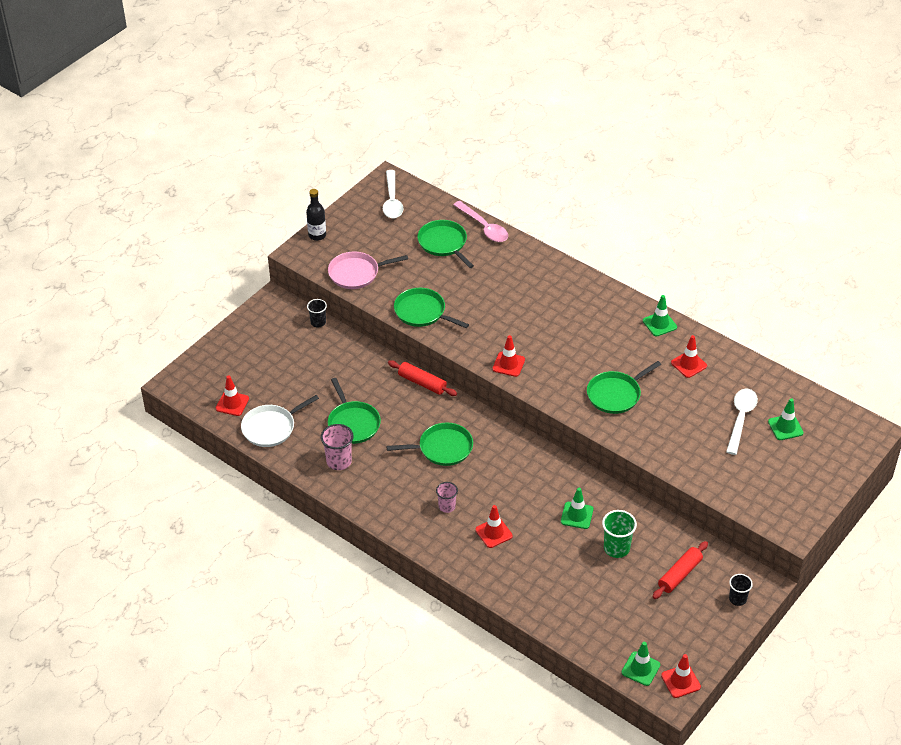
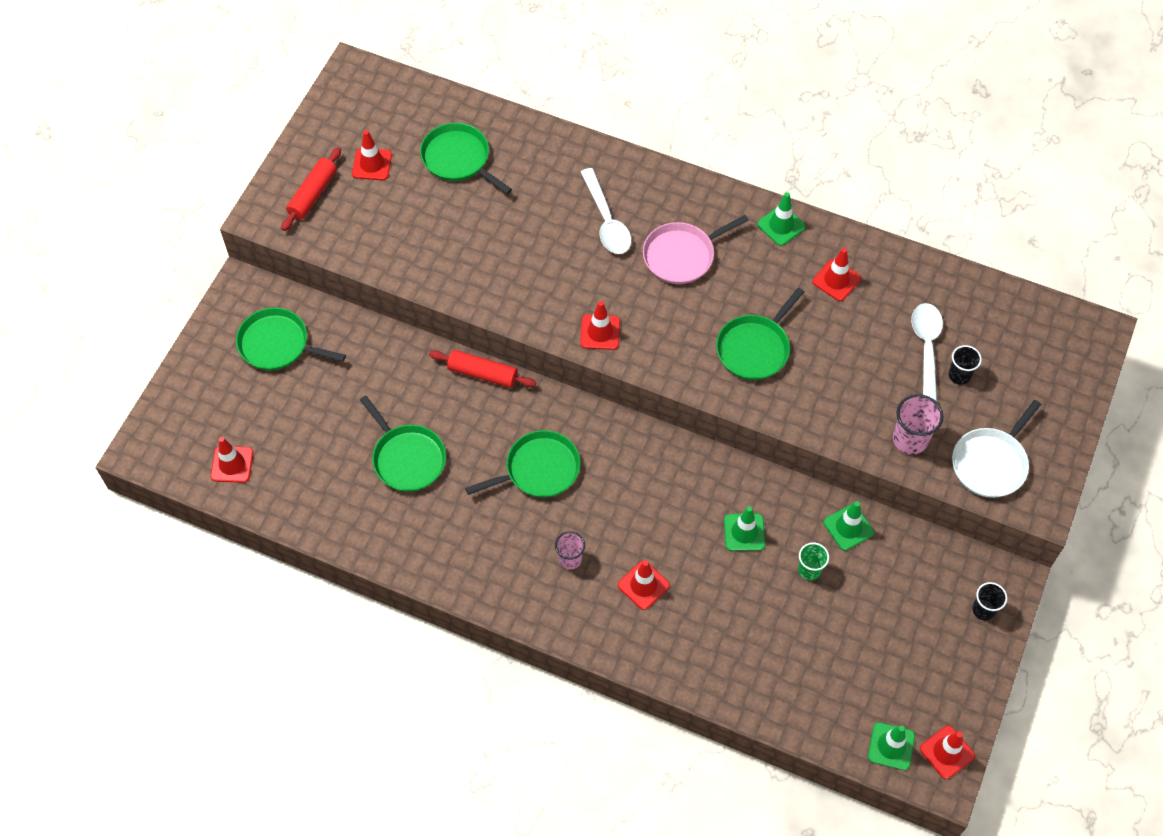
camera: 15 degrees left, 15 degrees up
(271, 428) = (297, 490): white pan -> white pan (991, 463)
(317, 235) = (280, 182): black bottle -> none
(318, 322) = (314, 309): black cup -> black cup (959, 375)
(339, 461) = (405, 522): pink cup -> pink cup (910, 440)
(356, 273) = (352, 231): pink pan -> pink pan (682, 255)
(383, 236) = (372, 164): none -> red traffic cone
(392, 201) = (368, 105): white spoon -> white spoon (606, 221)
(422, 312) = (460, 275): green pan -> green pan (277, 344)
(484, 227) = (506, 122): pink spoon -> none
(616, 548) = (809, 570): green cup -> green cup, size x0.66
(679, 574) = (901, 590): red rolling pin -> red rolling pin (313, 194)
(785, 427) = (986, 350): green traffic cone -> green traffic cone (848, 527)

